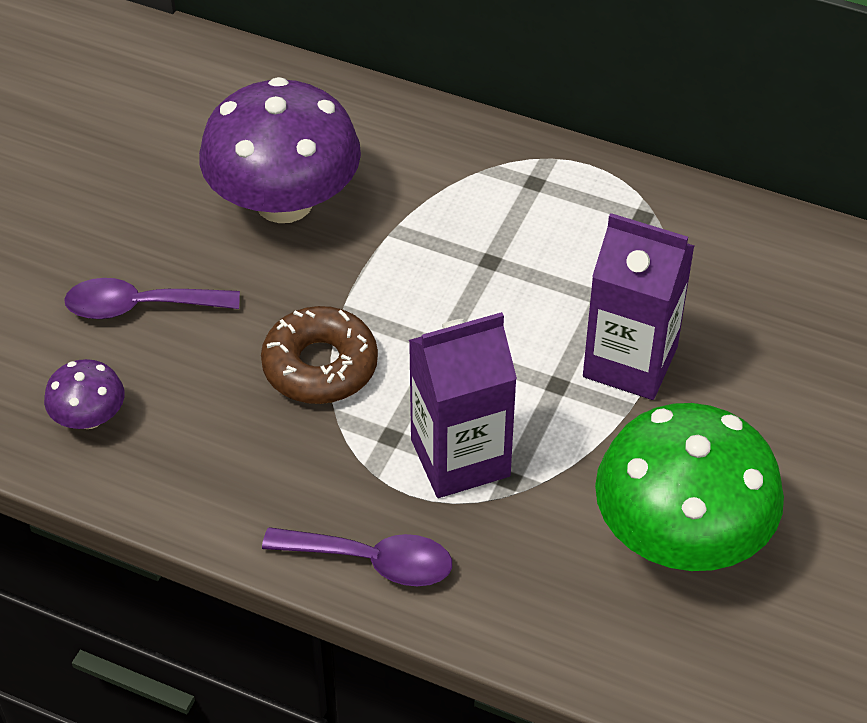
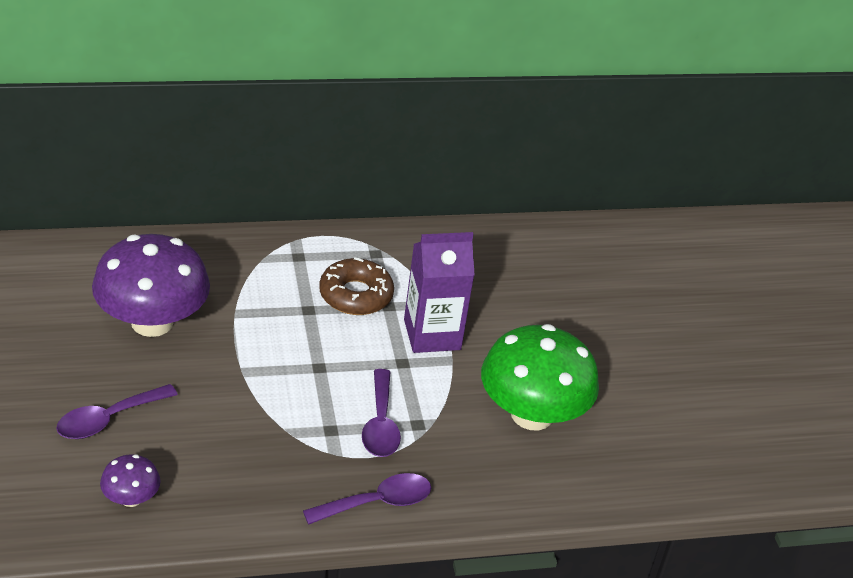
camera: 40 degrees left, 10 degrees down
(320, 366) = (255, 408): brown donut -> brown donut (356, 295)
(460, 458) = (380, 424): purple carton -> purple spoon

